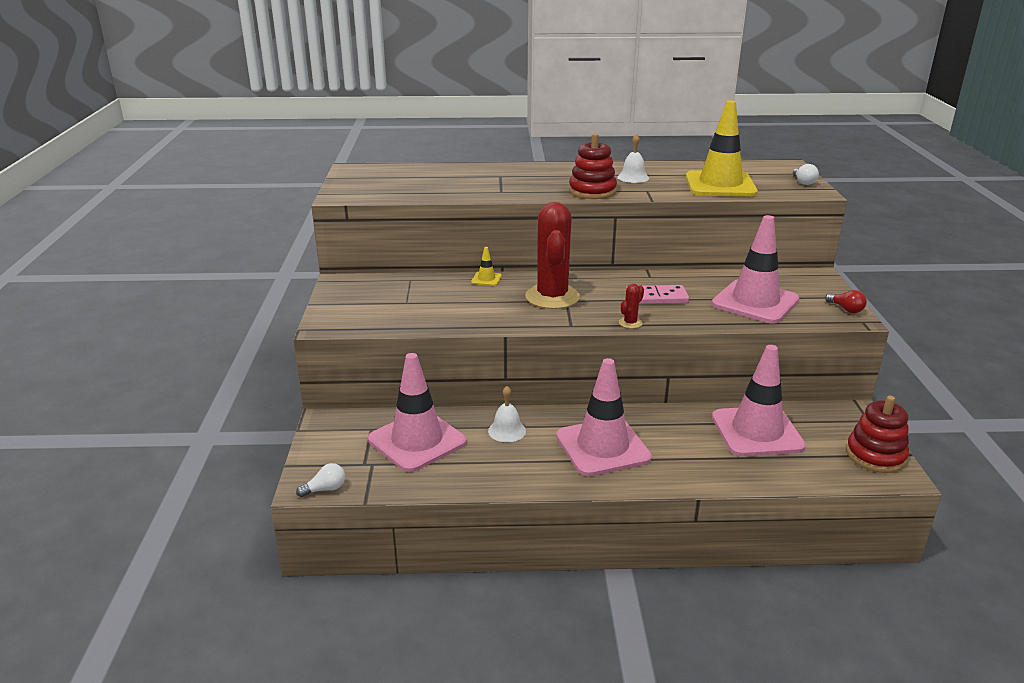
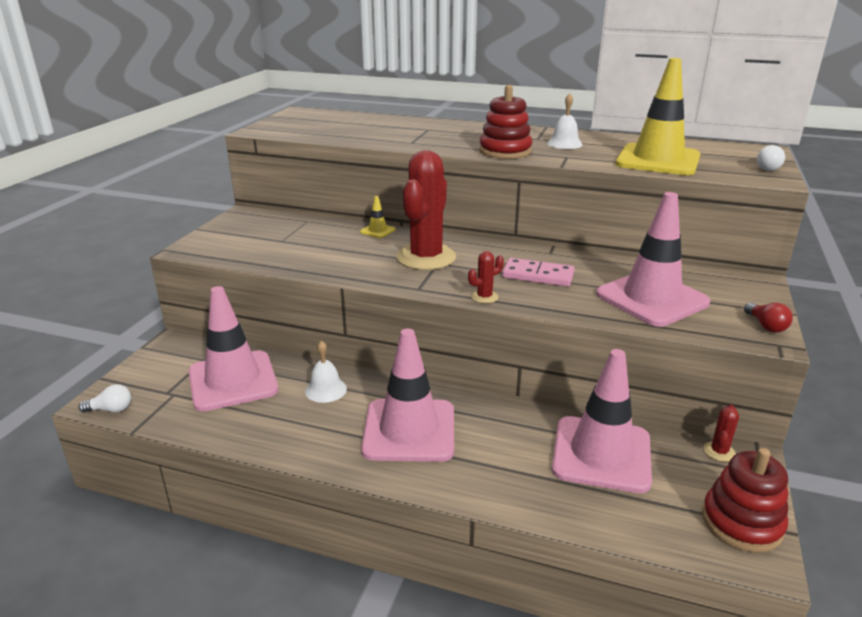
camera: 20 degrees right, 0 degrees up
(834, 412) = (719, 451): none -> red cactus

